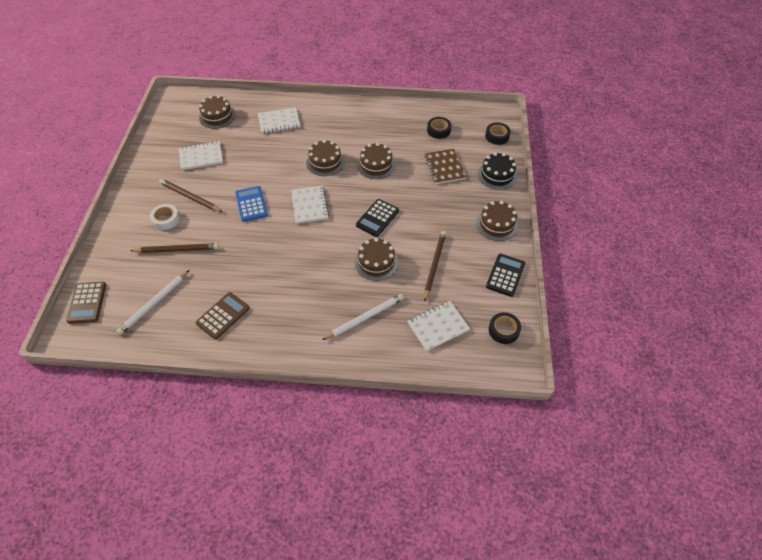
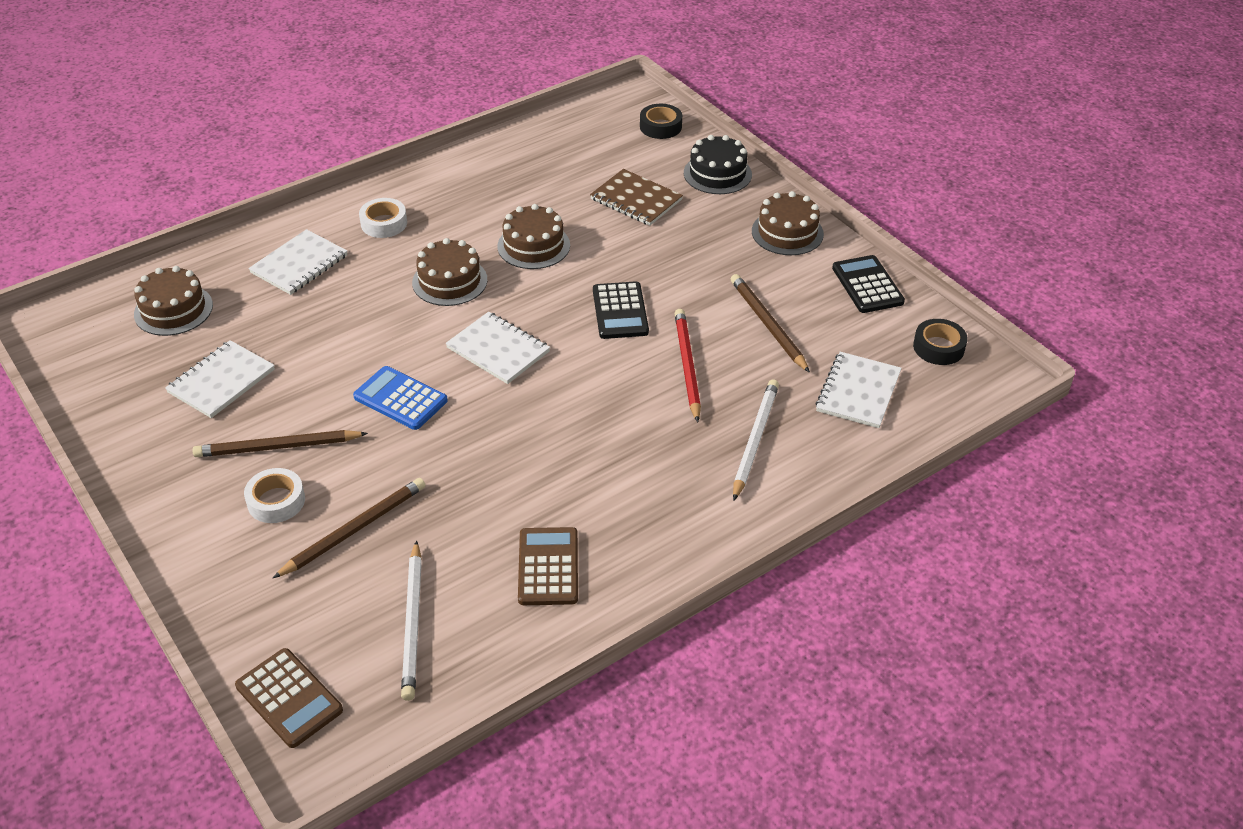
camera: 40 degrees left, 10 degrees down
(329, 121) = (384, 223): none -> white tape
(376, 262) = (687, 366): brown cake -> red pencil
(438, 130) = (570, 157): black tape -> none

